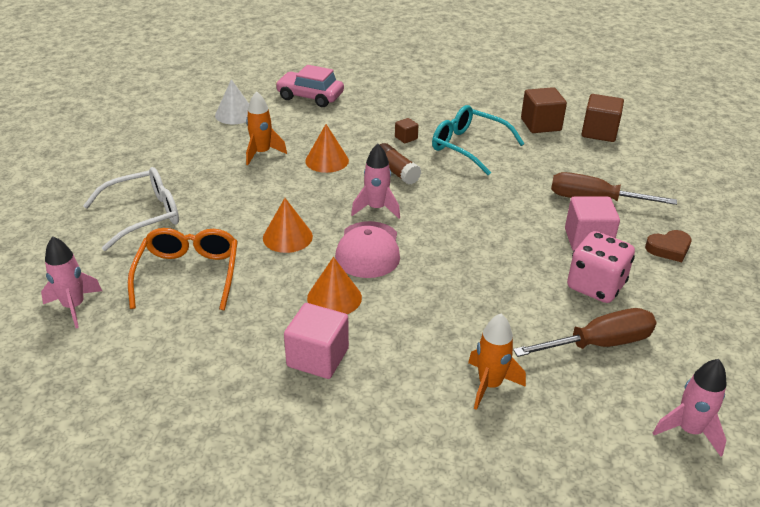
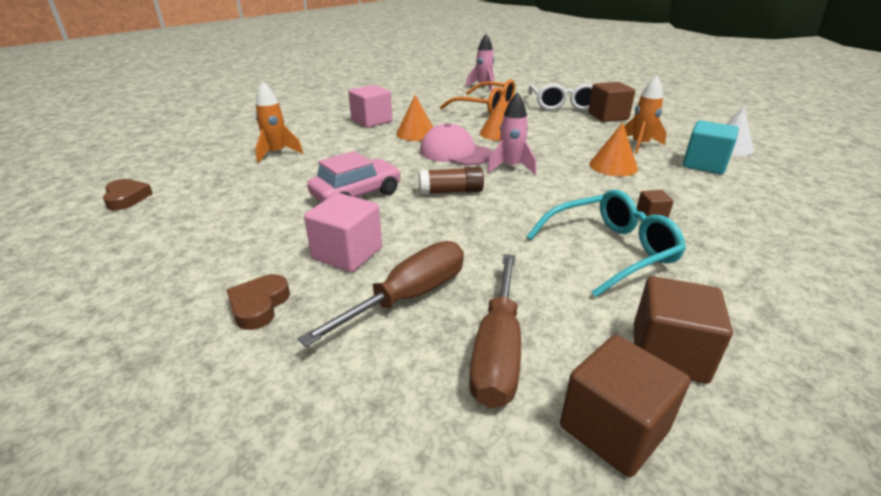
camera: 120 degrees right, 5 degrees down
(178, 179) = (608, 116): none -> brown cube
(288, 123) = (704, 164): none -> turquoise cube
(310, 97) = (781, 187): pink car -> pink car (356, 194)
(396, 172) = (571, 191): brown glue stick -> brown glue stick (451, 192)
(595, 286) = (286, 226): pink dice -> none
(598, 344) = (237, 199): brown screwdriver -> brown screwdriver (498, 350)
(689, 431) = (126, 198): pink rocket -> brown heart

